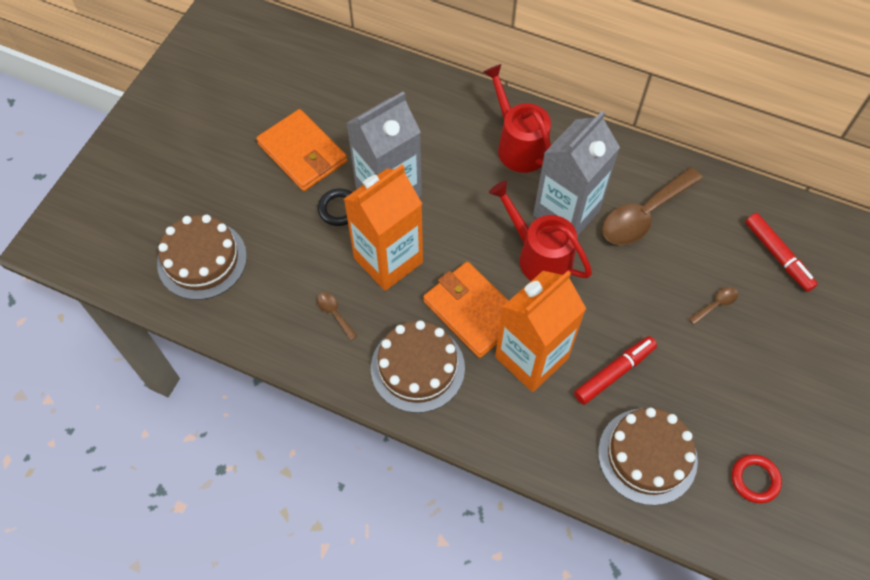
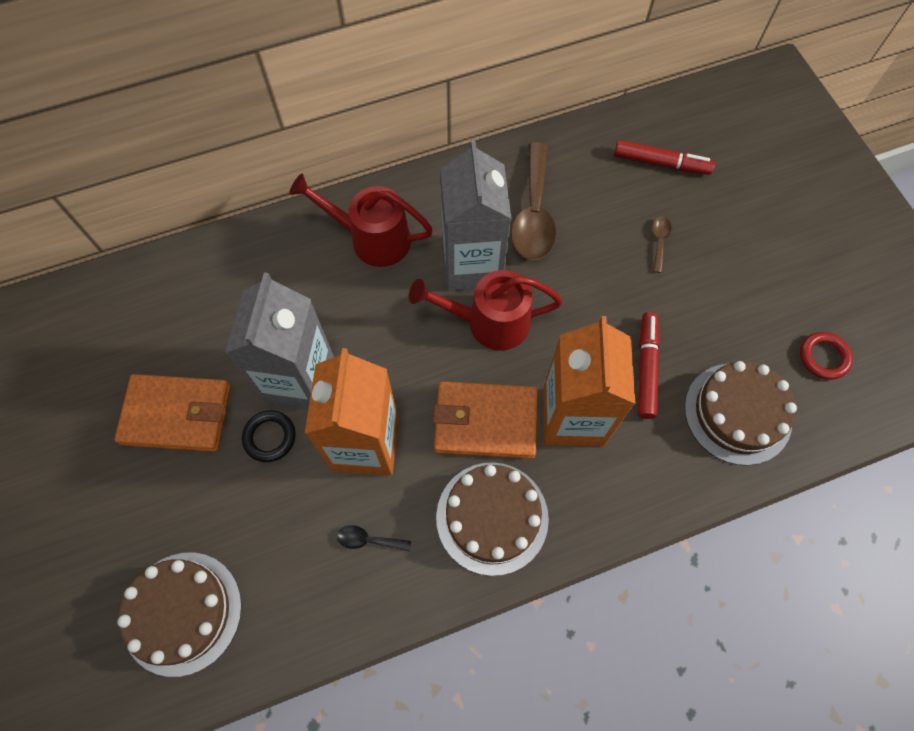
camera: 45 degrees left, 5 degrees up
(334, 313) = (368, 540): brown spoon -> black spoon

